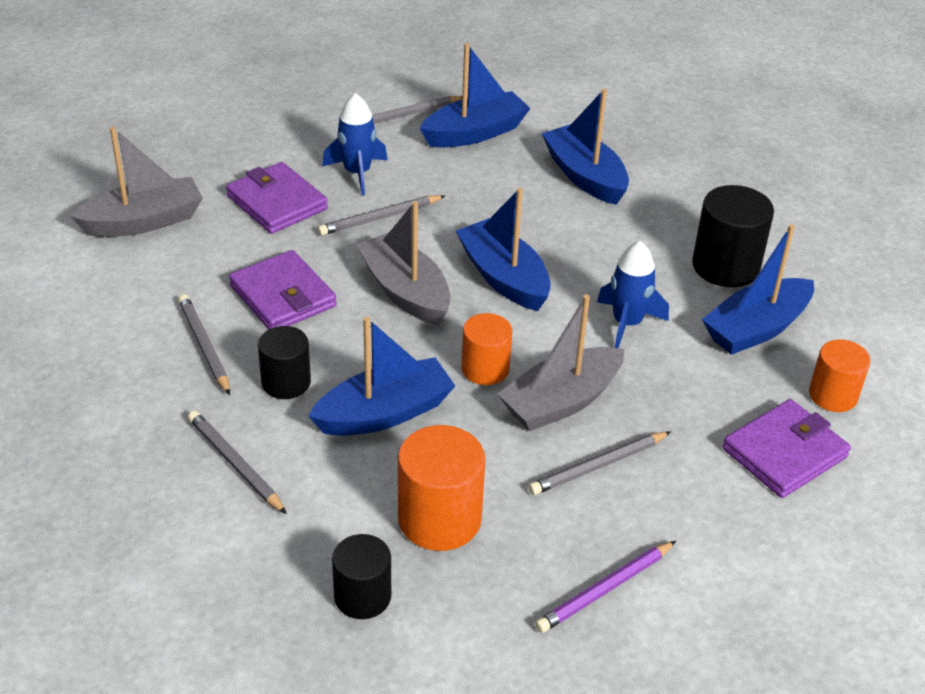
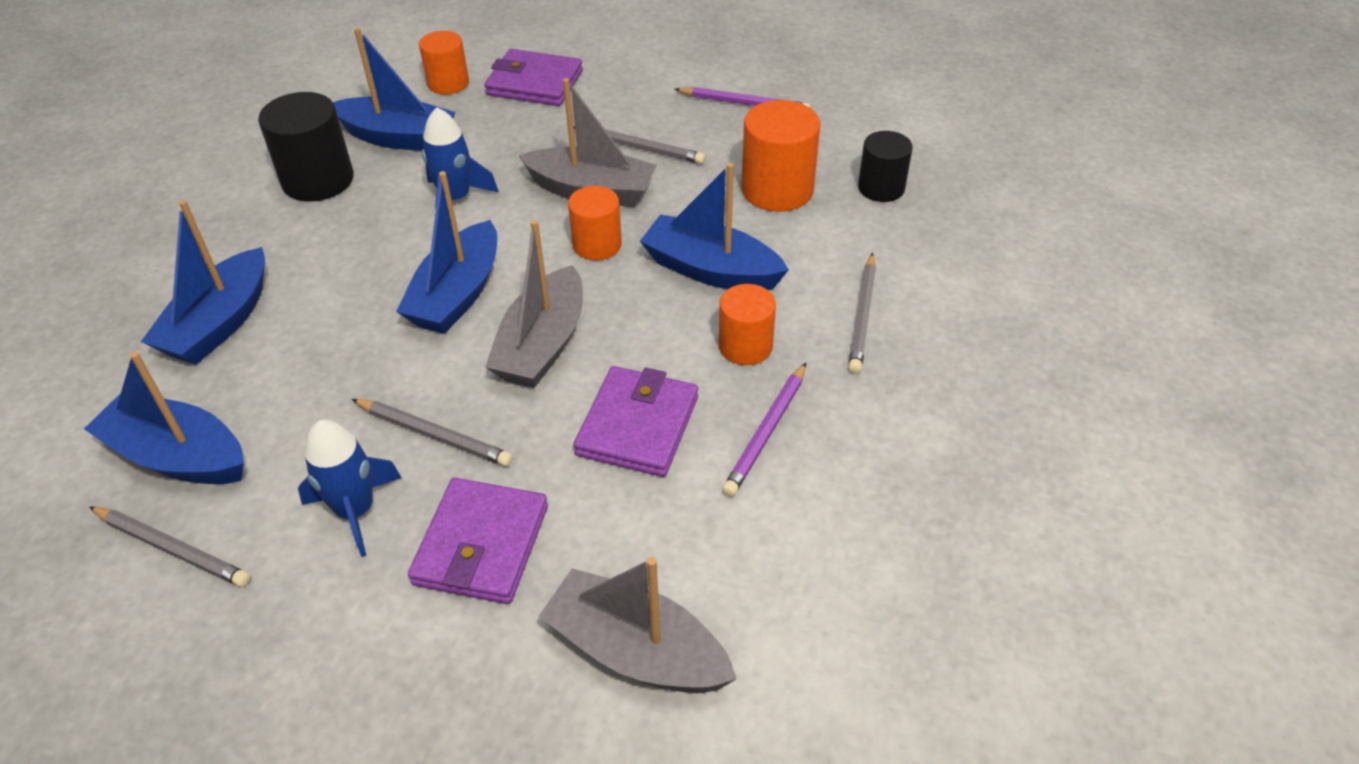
camera: 125 degrees left, 5 degrees up
(204, 346) = (766, 432): grey pencil -> purple pencil
(286, 382) = (745, 346): black cylinder -> orange cylinder

